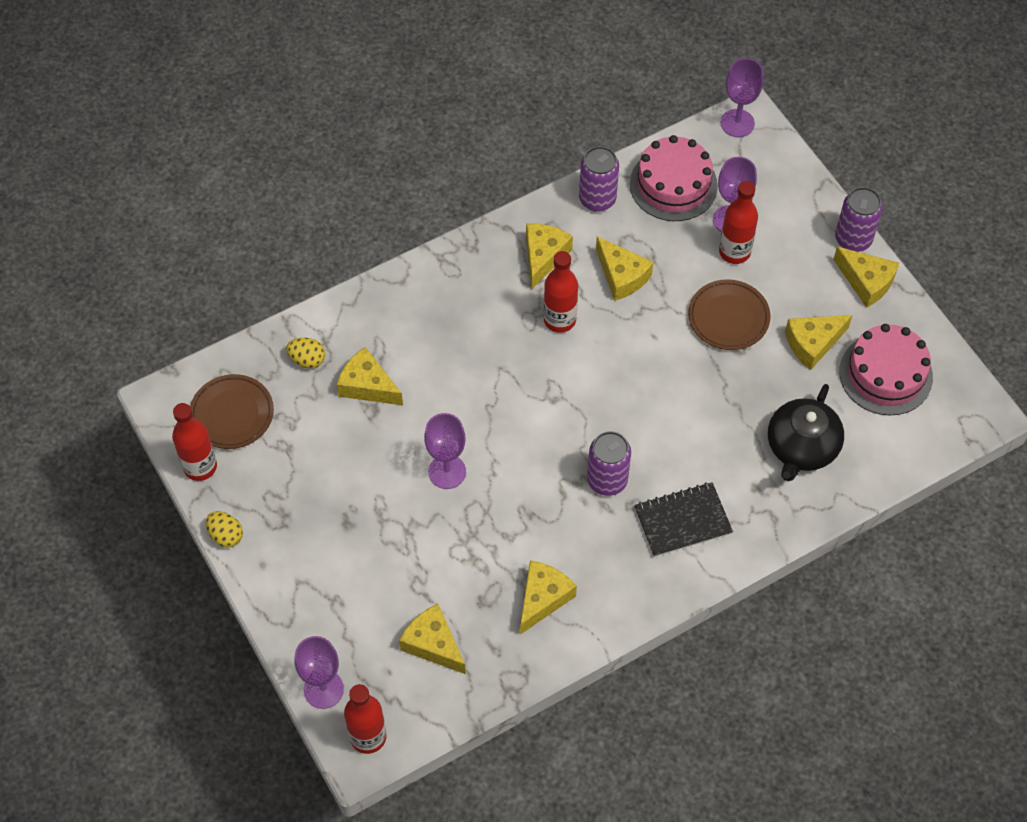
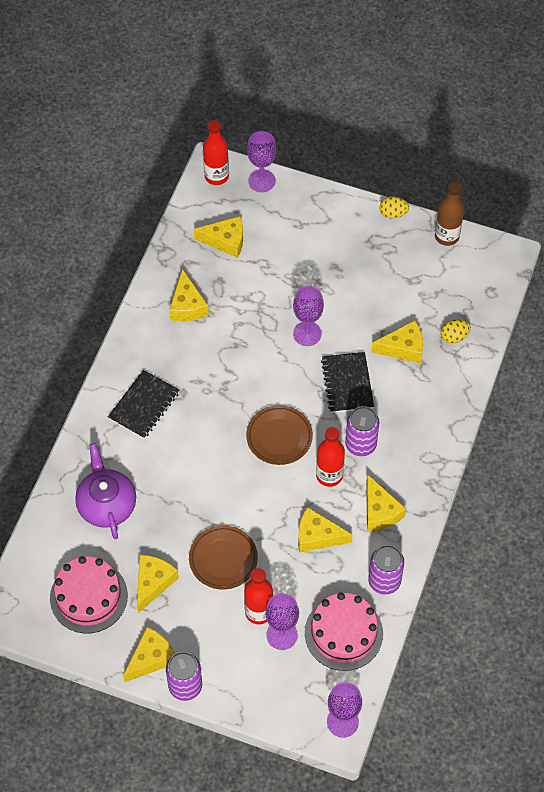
camera: 140 degrees right, 0 degrees up
(200, 467) = (446, 236): red bottle -> brown bottle
(232, 414) = (461, 275): brown plate -> brown plate (279, 437)
(457, 392) = (347, 383): none -> black notebook
(607, 480) = (209, 397): purple can -> purple can (360, 444)
(801, 447) = (107, 504): black teapot -> purple teapot
(866, 282) = (151, 658): yellow cheese -> yellow cheese turned 135 degrees clockwise

